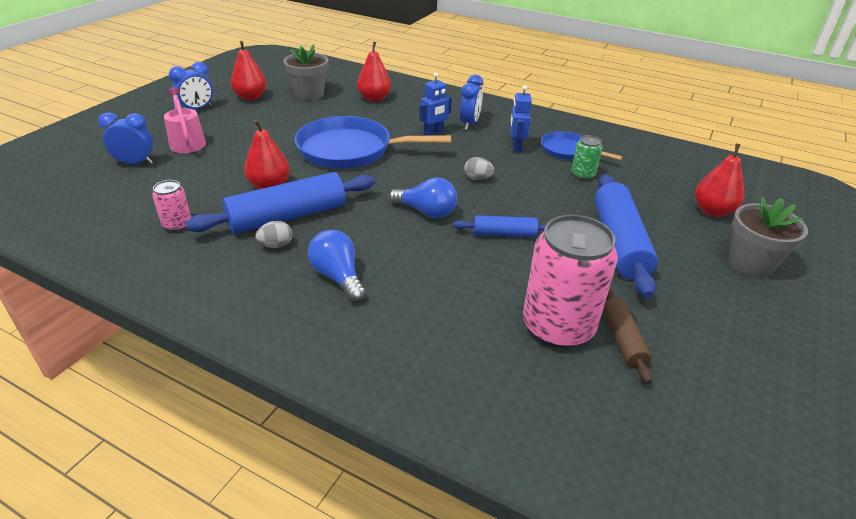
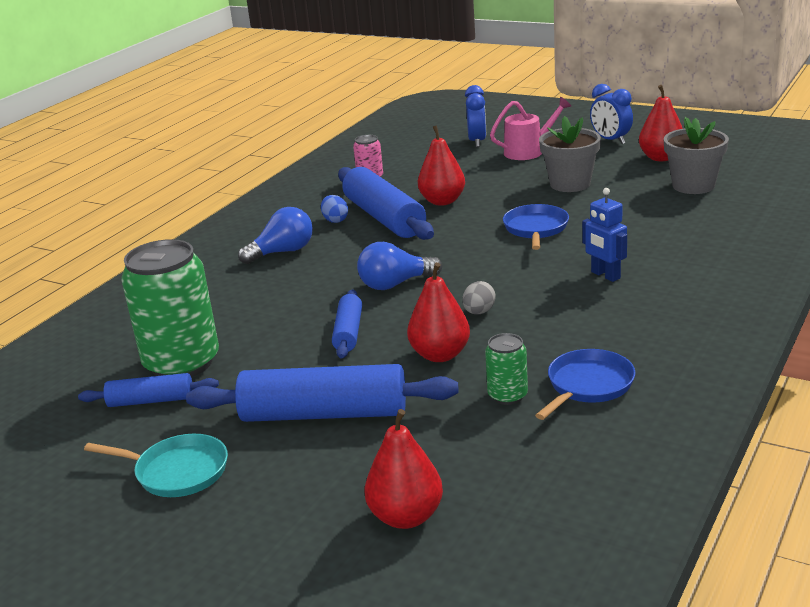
camera: 95 degrees right, 10 degrees down
(276, 245) = (335, 220): grey egg -> blue egg
(350, 150) = (536, 229): blue pan -> blue pan, size x0.55
(374, 98) = (705, 226): red pear -> red pear (440, 355)
(426, 212) = (395, 284): blue light bulb -> blue light bulb turned 45 degrees clockwise
(469, 124) = (652, 300): blue clock -> none
(516, 147) = (584, 339): blue robot -> none
(557, 327) = (182, 363): pink can -> green can
(622, 340) = (151, 401): brown rolling pin -> blue rolling pin
(712, 310) = (177, 471): none -> turquoise pan
(750, 264) = (261, 528): grey flower pot -> grey flower pot (570, 184)

